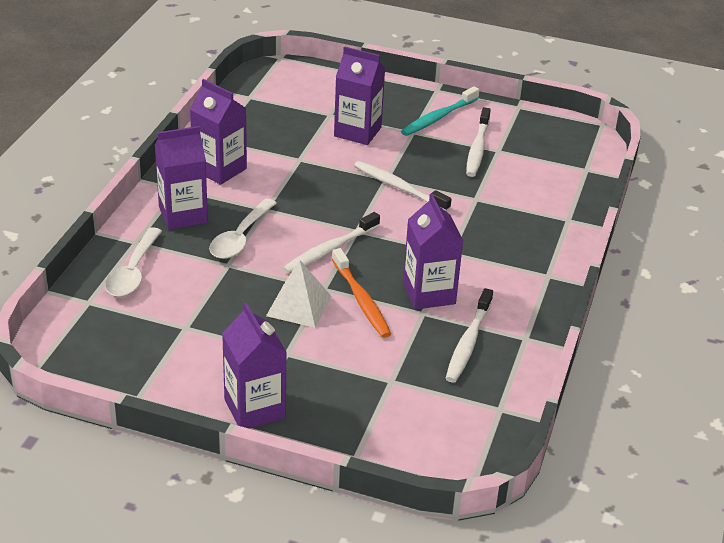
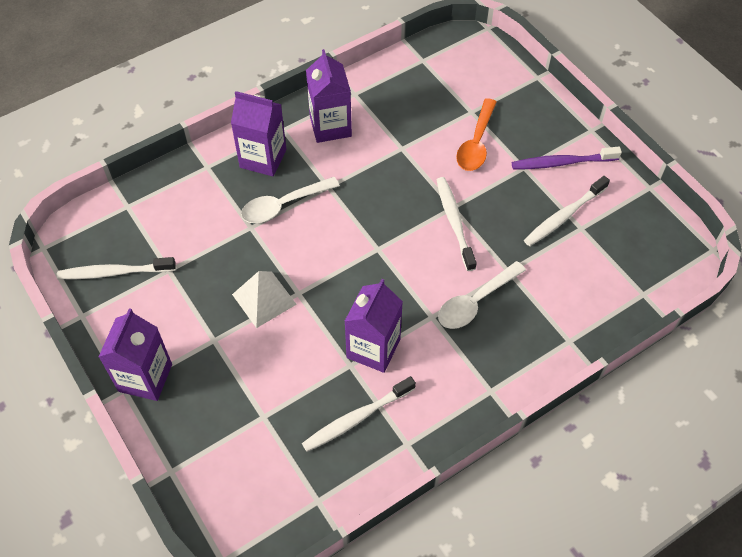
camera: 40 degrees right, 20 degrees up
(133, 272) = (180, 195): white spoon -> white spoon (475, 302)
(329, 250) = (338, 257): white toothbrush -> white toothbrush (114, 272)
(357, 132) = (476, 143): purple carton -> orange spoon
(361, 300) = (315, 322): orange toothbrush -> none
(438, 117) = (562, 163): turquoise toothbrush -> purple toothbrush

